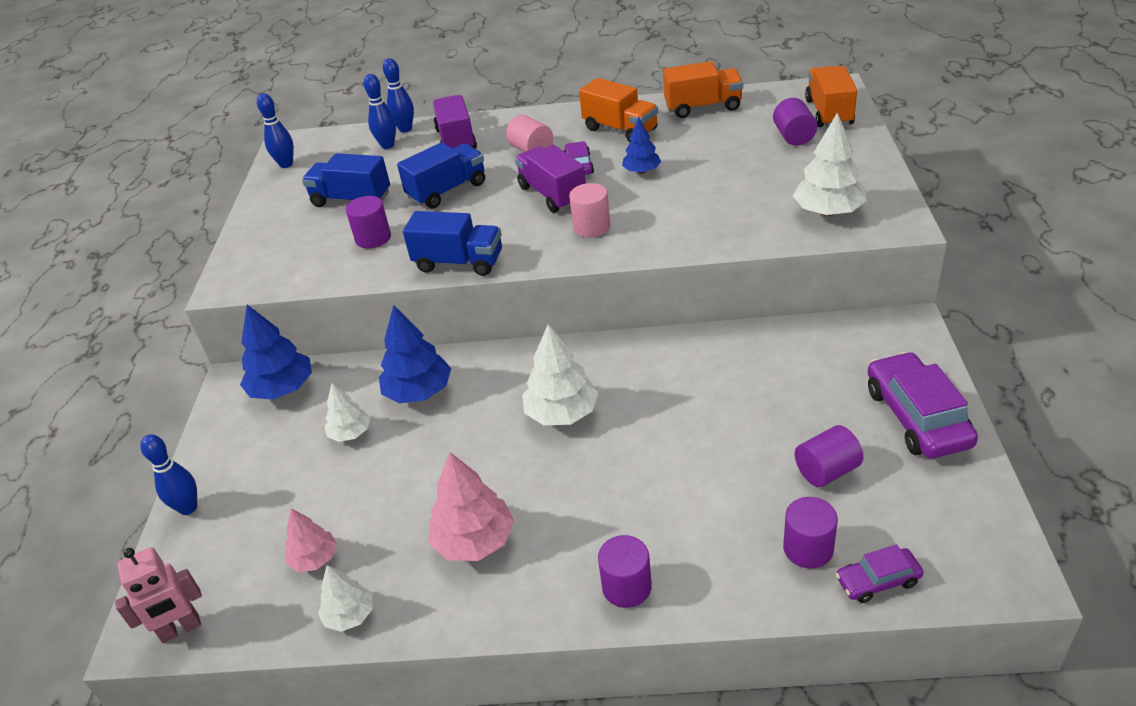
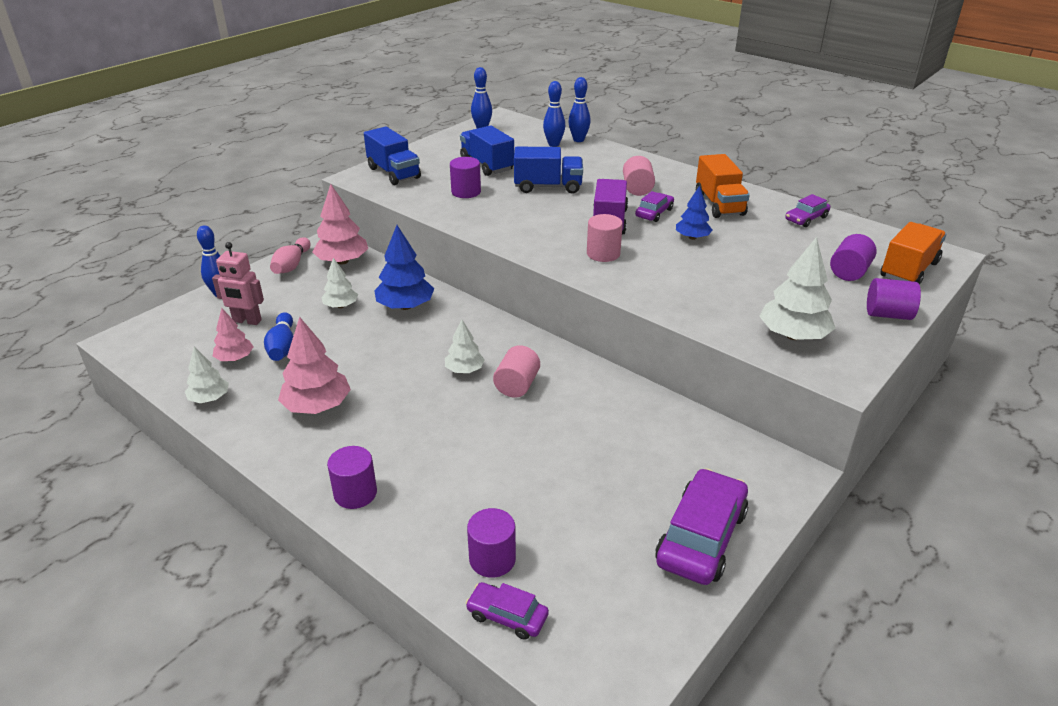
camera: 35 degrees right, 5 degrees down
(181, 629) = (138, 349): pink robot -> pink robot (247, 321)
(228, 427) = (292, 265): none -> pink bowling pin
(282, 389) = (342, 261): blue tree -> pink tree
(350, 512) = (282, 347): none -> blue bowling pin
(456, 140) = (599, 160): purple truck -> none
(459, 262) = (491, 231): blue truck -> blue truck (394, 173)
(562, 413) = (464, 370): white tree -> white tree, size x0.61
(625, 396) = (517, 385): none -> pink cylinder
(703, 107) = (806, 218): orange truck -> purple car
(826, 471) = (578, 522): purple cylinder -> purple cylinder (888, 314)

